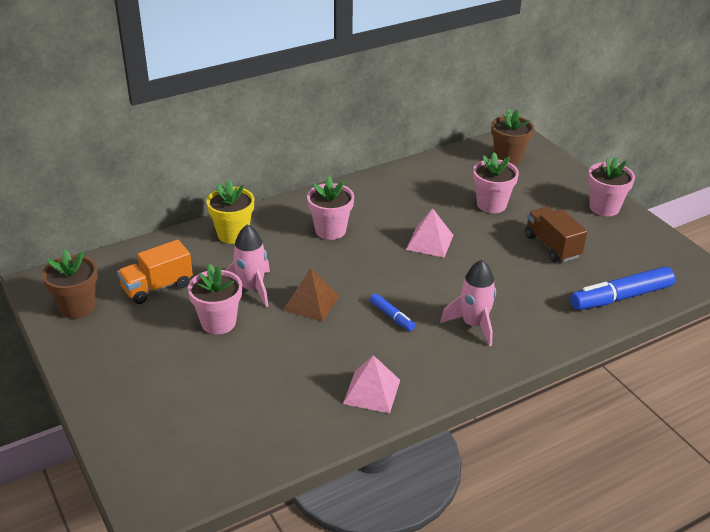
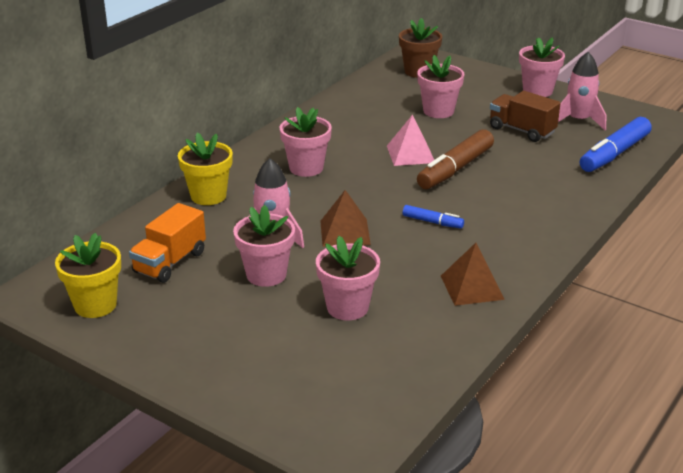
camera: 25 degrees left, 5 degrees down
(77, 307) = (95, 305): brown flower pot -> yellow flower pot
(255, 375) = (347, 307): none -> pink flower pot
(371, 391) = (472, 287): pink pyramid -> brown pyramid
(456, 269) = (455, 169): none -> brown marker
(474, 325) = (512, 208): pink rocket -> pink rocket (578, 121)

